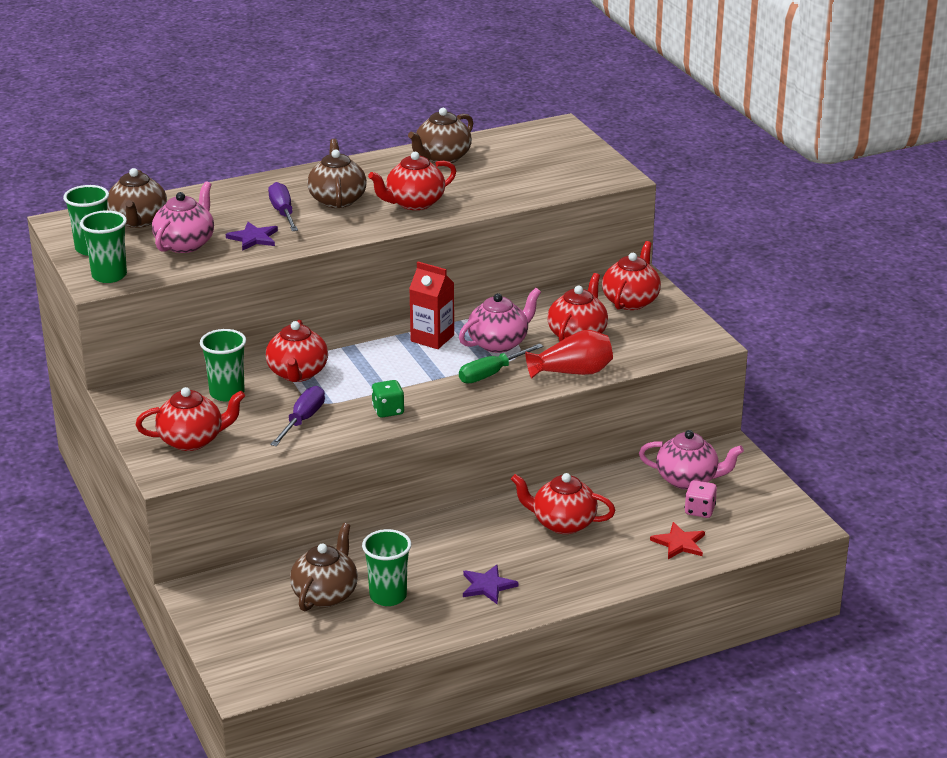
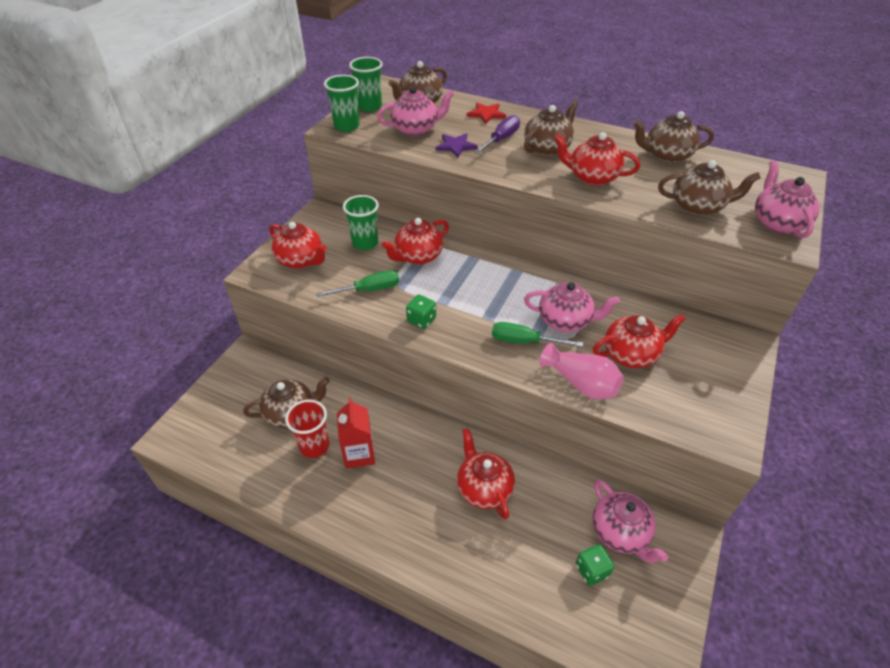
camera: 50 degrees right, 15 degrees up
(303, 420) = (369, 290): purple screwdriver -> green screwdriver
(388, 596) = (314, 446): green cup -> red cup
(432, 338) = (529, 286): red carton -> red carton (359, 454)
(487, 586) = (371, 494): purple star -> none
(525, 184) = (698, 207): none -> brown teapot
(572, 372) = (581, 383): red vase -> pink vase
(592, 167) = (777, 223): none -> pink teapot
(631, 301) = (715, 355): red teapot -> none
(679, 543) = (536, 586): red star -> red star (486, 114)
(699, 510) = (591, 570): pink dice -> green dice

